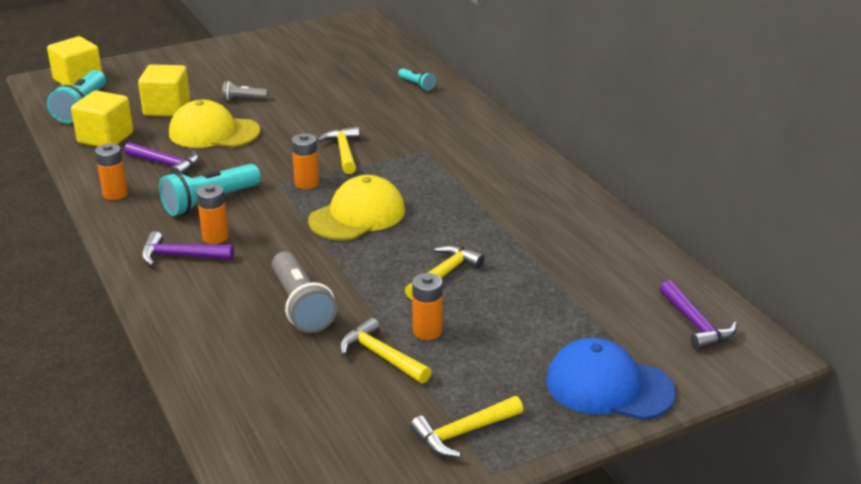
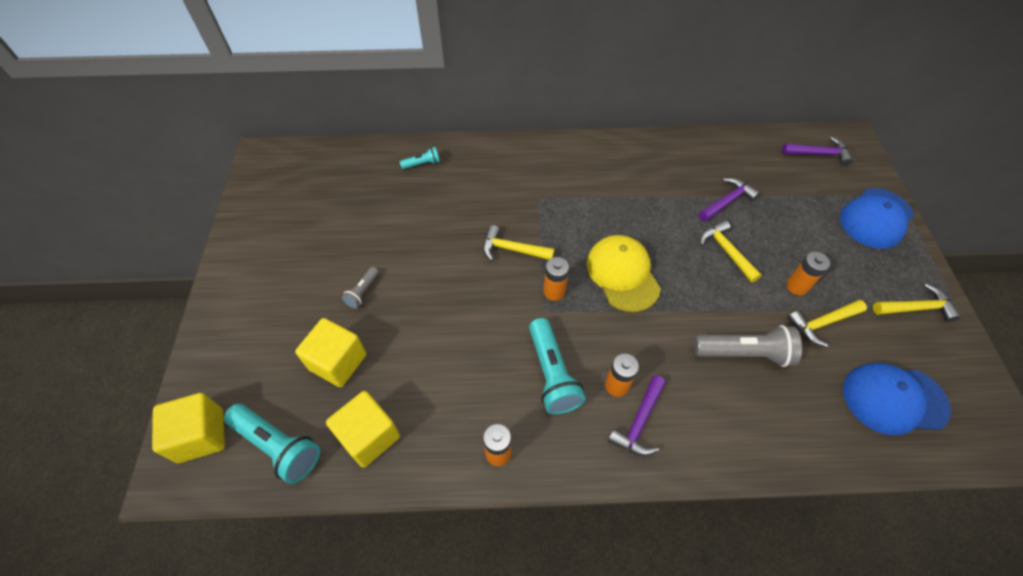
camera: 65 degrees left, 25 degrees up
(166, 164) = (460, 392): purple hammer -> purple hammer (727, 201)
(214, 132) = (418, 334): yellow cap -> none
(299, 421) = (894, 399): none -> blue cap
(462, 433) = (916, 308): yellow hammer -> yellow hammer turned 90 degrees counterclockwise

